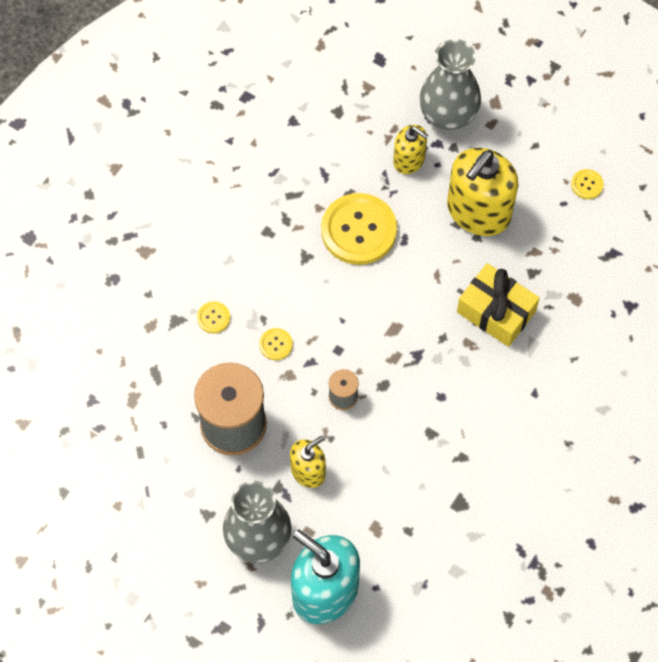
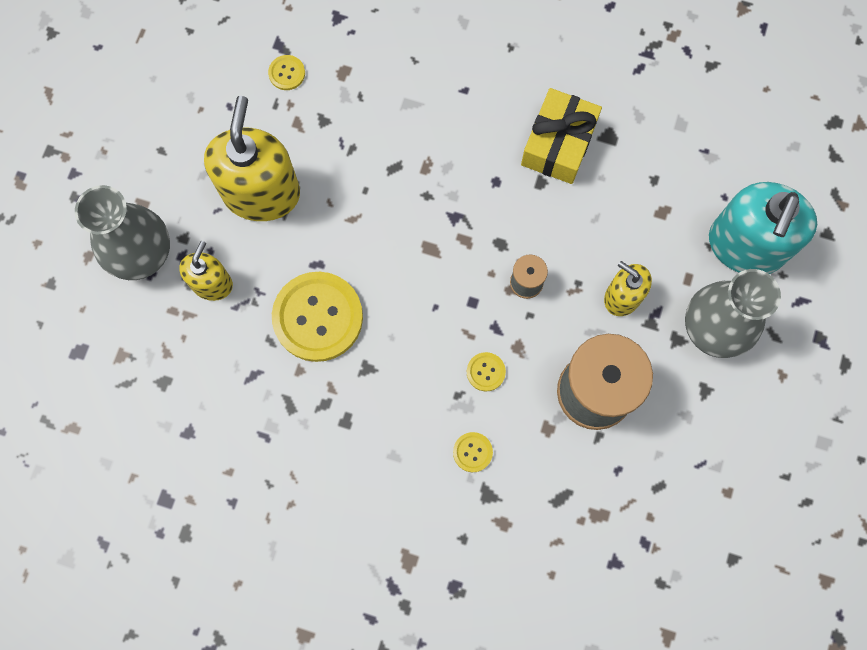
camera: 105 degrees left, 10 degrees up
(478, 211) = (261, 192): yellow soap dispenser -> yellow soap dispenser turned 105 degrees counterclockwise
(496, 312) = (381, 148): yellow gift -> yellow gift (558, 144)
(587, 185) = (200, 86): yellow button -> yellow button (287, 73)

